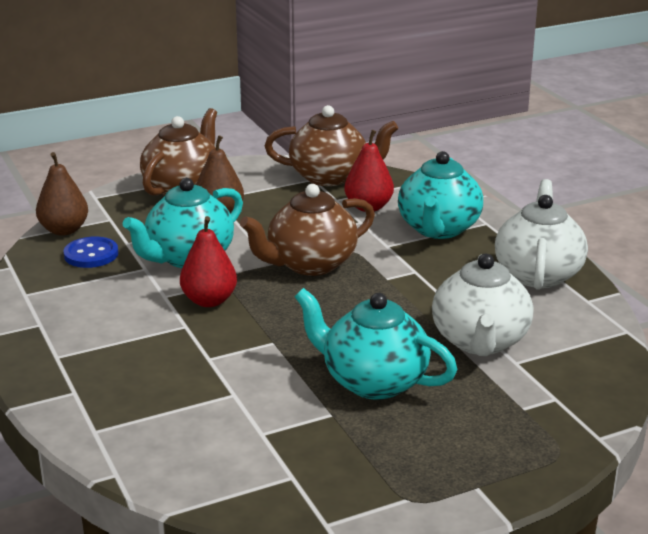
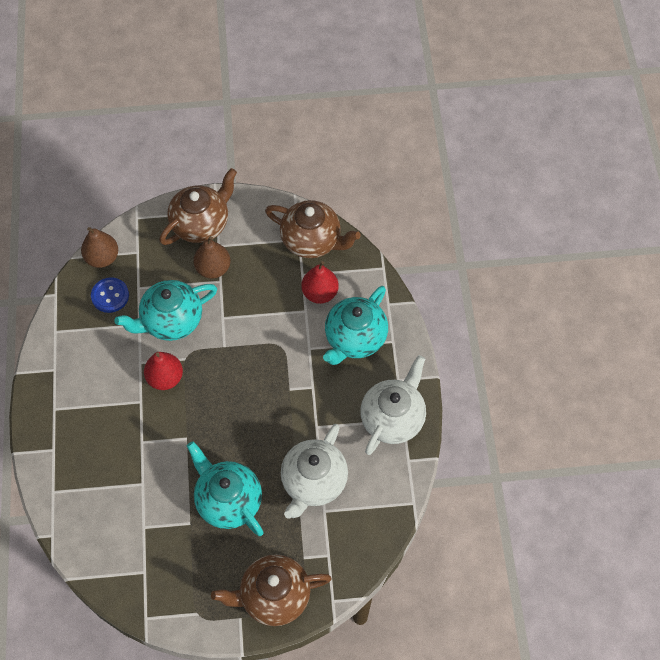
camera: 20 degrees right, 35 degrees up
(310, 264) = (247, 355): brown teapot -> brown teapot (274, 596)

